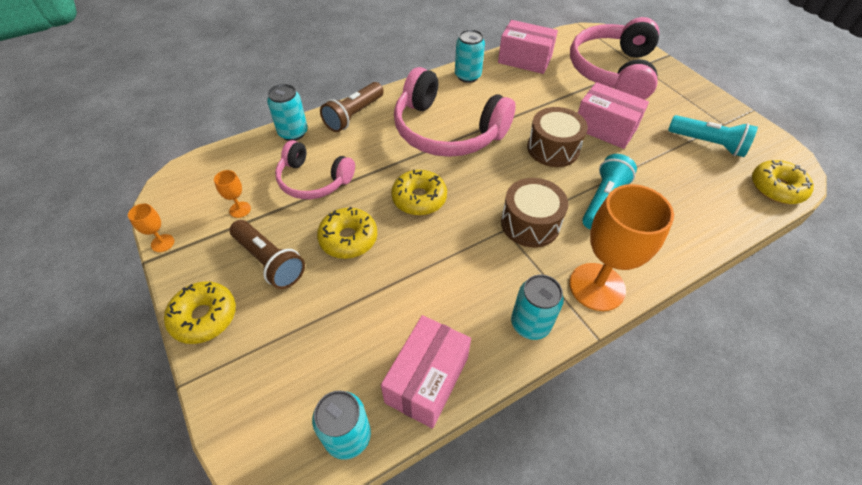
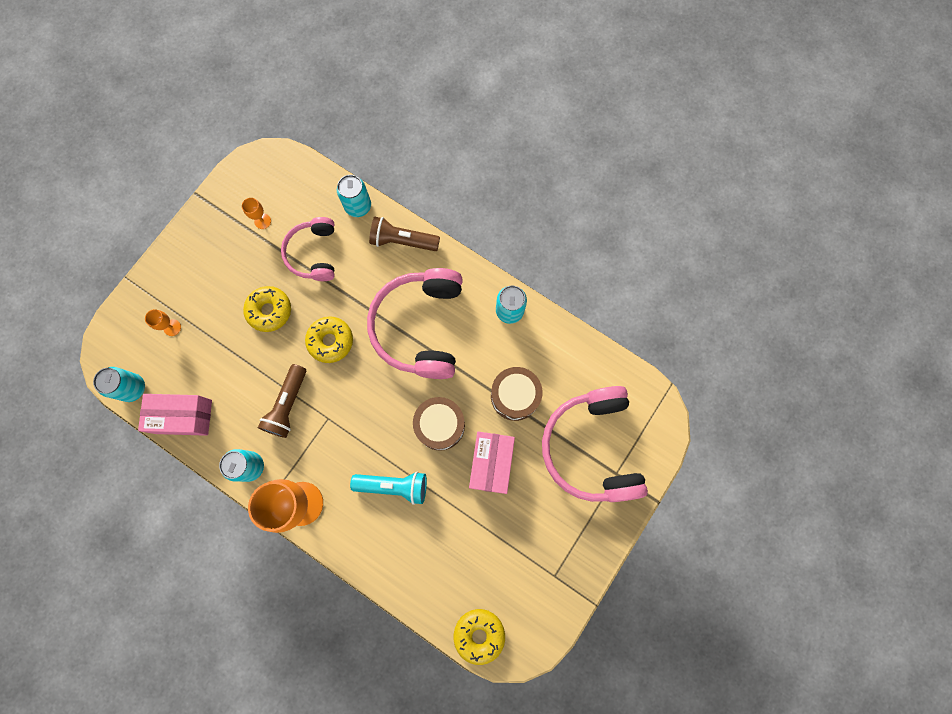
camera: 65 degrees right, 25 degrees up
(162, 243) = (213, 192): orange goblet -> orange goblet (172, 327)
(204, 317) = (171, 259): yellow donut -> none
(270, 261) = (228, 271): brown flashlight -> brown flashlight (287, 405)
(524, 60) = (566, 354): pink box -> none
(530, 223) = (342, 435): brown drum -> brown drum (515, 396)
(612, 71) = (591, 448): pink headphones -> pink headphones turned 90 degrees counterclockwise
(708, 144) = (514, 564): turquoise flashlight -> none

